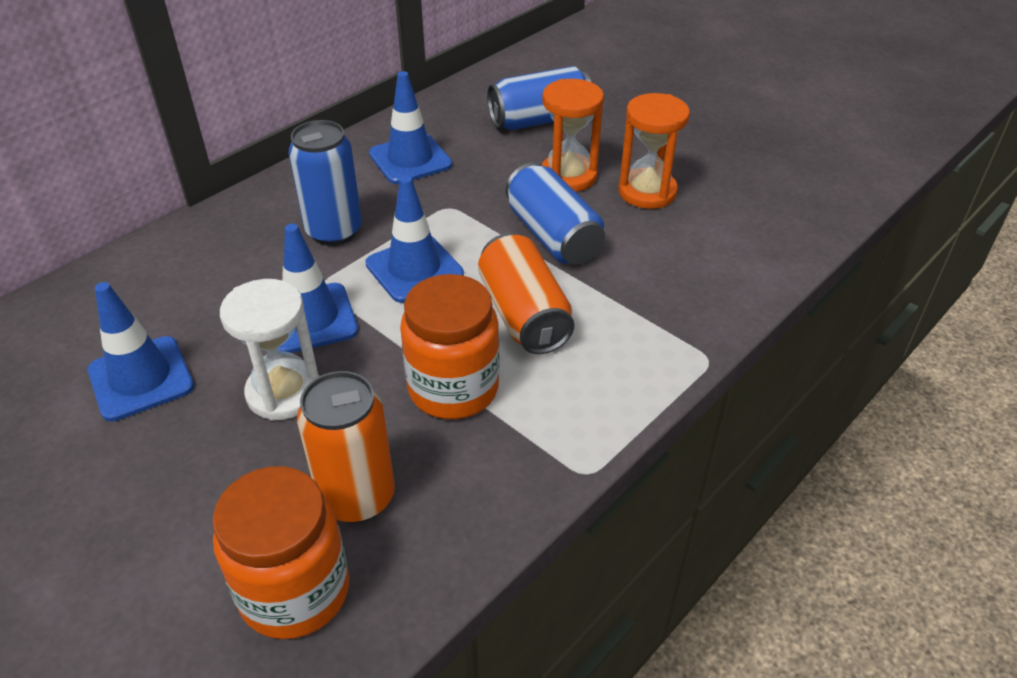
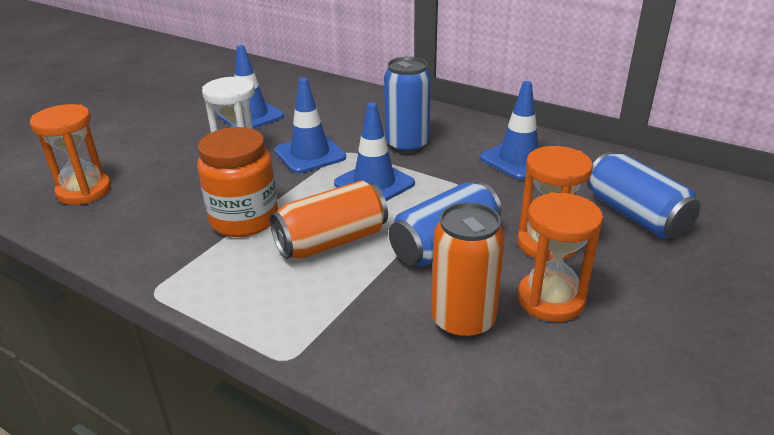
camera: 80 degrees right, 10 degrees down
(295, 591) = (84, 191): orange jar -> orange hourglass
(357, 497) = (148, 198): orange can -> orange can (463, 321)

